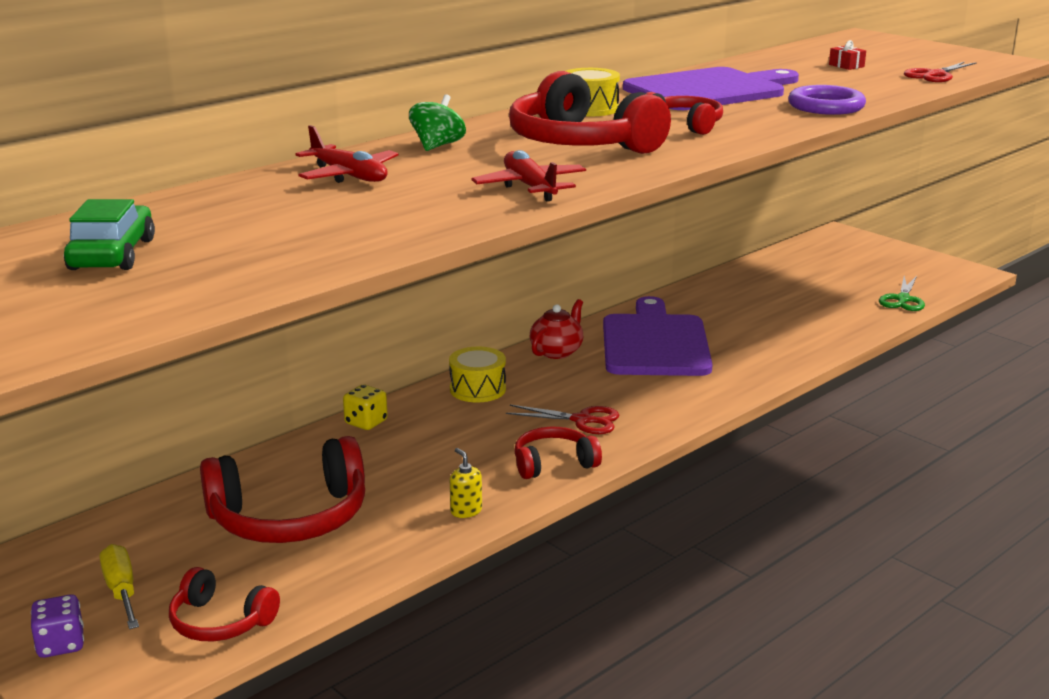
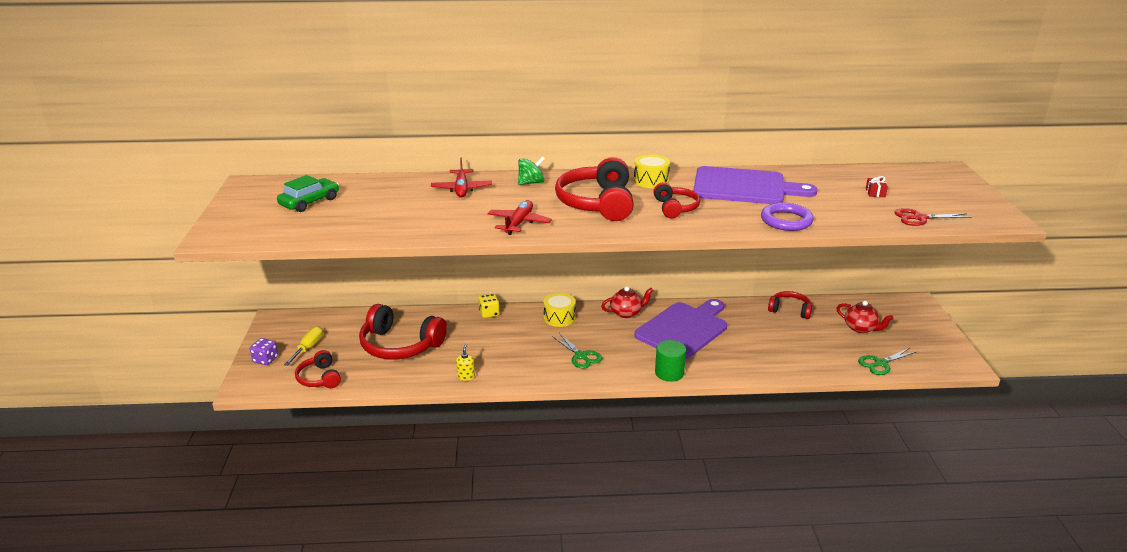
camera: 40 degrees right, 5 degrees up
(553, 463) = (534, 372): red headphones -> red headphones (790, 310)
(582, 420) = (581, 356): red scissors -> green scissors
(718, 394) = (669, 373): none -> green cylinder
(830, 274) = (860, 328): none -> red teapot

